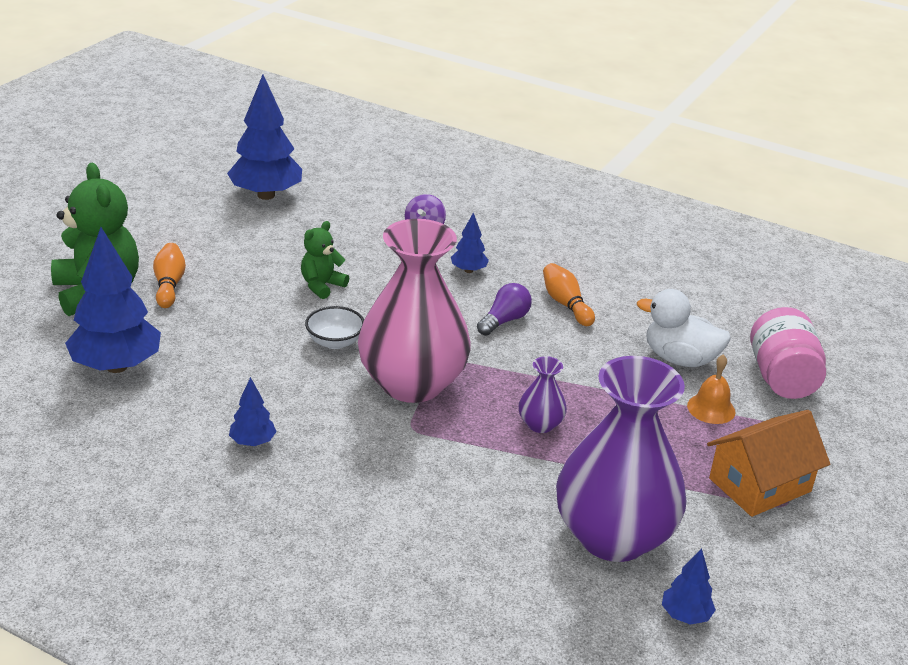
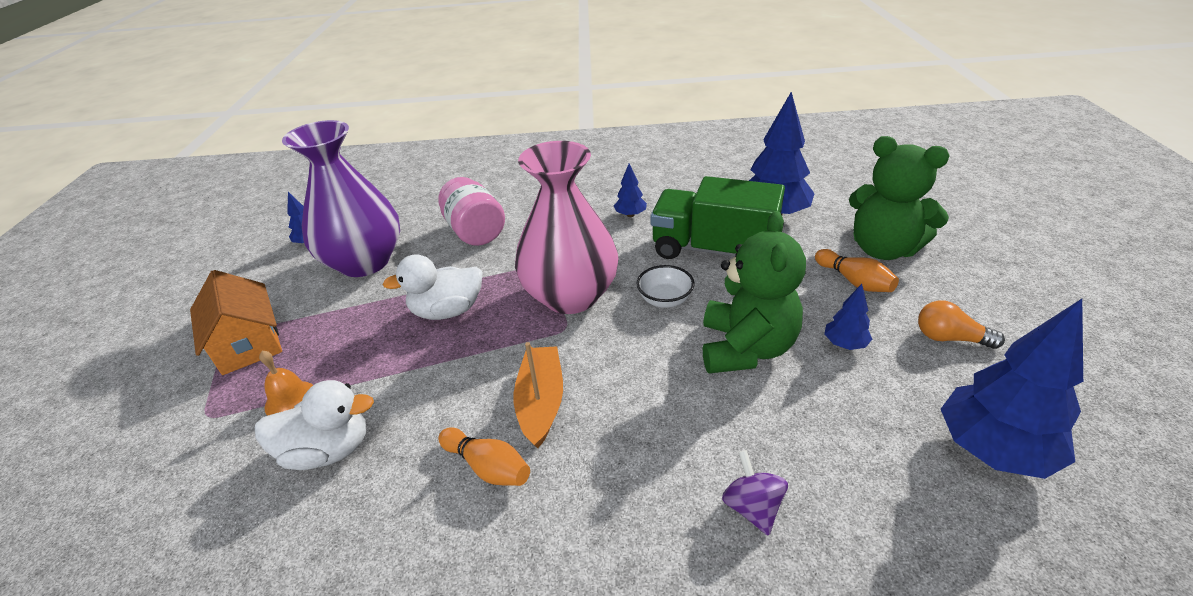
camera: 155 degrees right, 5 degrees up
(182, 233) = (949, 338): none -> orange light bulb
(231, 361) = (713, 250): none -> green truck
(322, 286) = (746, 348): green teddy bear -> green teddy bear, size x1.91
(468, 270) = (634, 459): blue tree -> blue tree (845, 344)
(504, 321) = (541, 402): purple light bulb -> orange boat
(540, 424) = (447, 311): purple vase -> white duck
(760, 485) = (248, 343): orange house -> orange house turned 60 degrees counterclockwise
(781, 378) = (199, 485): pink jar -> pink jar (475, 231)

